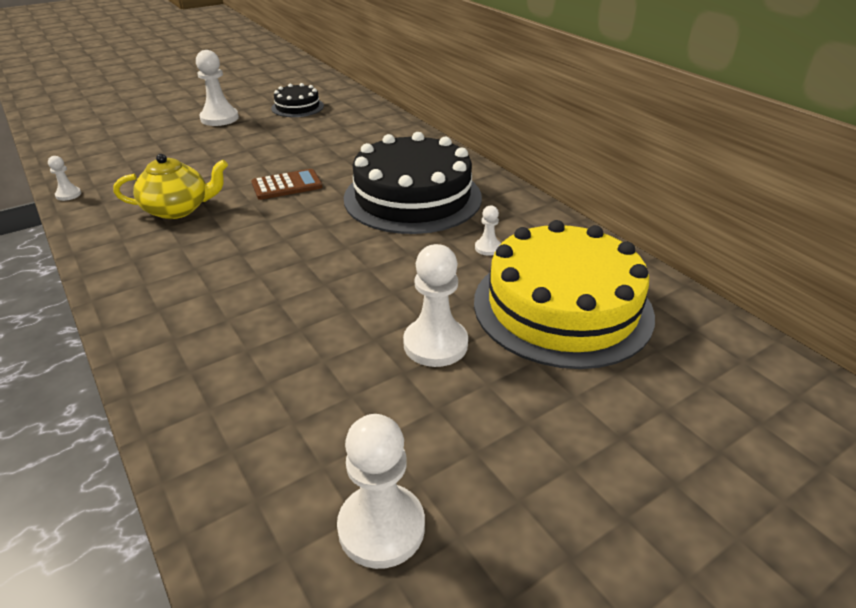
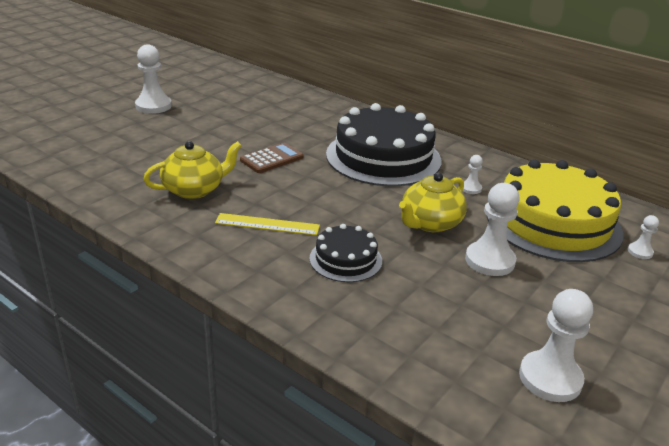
camera: 20 degrees left, 5 degrees down
(68, 195) = (75, 189): white pawn -> white pawn (640, 252)
(216, 258) = (267, 224): none -> yellow ruler
(297, 107) = (217, 90): black cake -> black cake (345, 259)
(400, 284) = (430, 223): none -> yellow teapot

